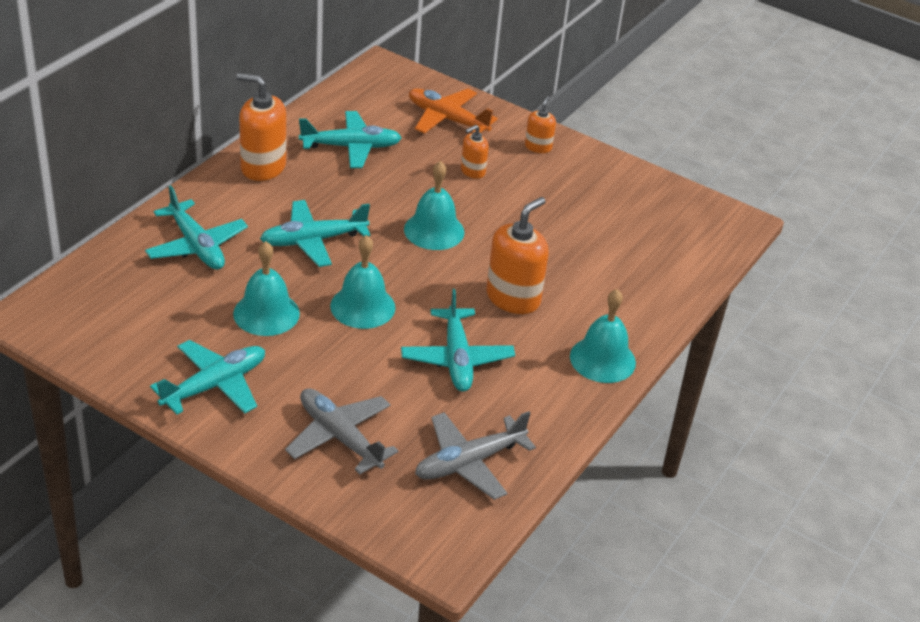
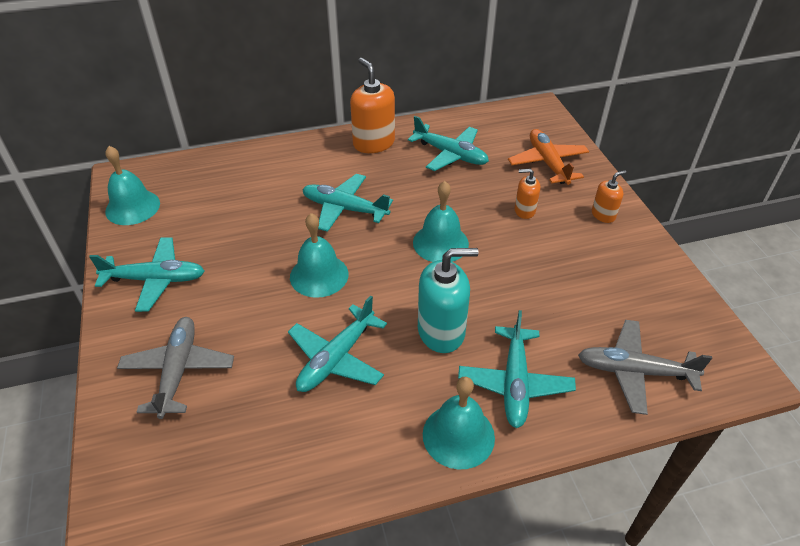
camera: 45 degrees right, 5 degrees up
(196, 246) = (267, 177): turquoise plane -> turquoise plane (514, 383)
(266, 313) = (250, 245): turquoise bell -> turquoise bell (132, 207)
(469, 463) = (237, 459): grey plane -> grey plane (634, 371)
(513, 298) = (441, 331): orange soap dispenser -> turquoise soap dispenser

